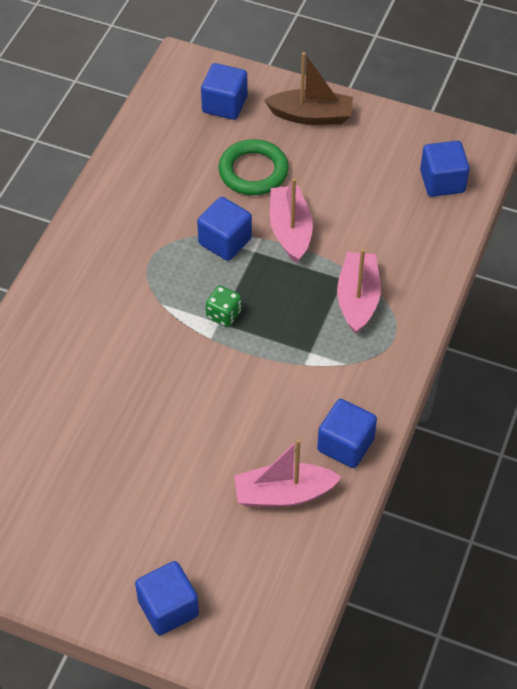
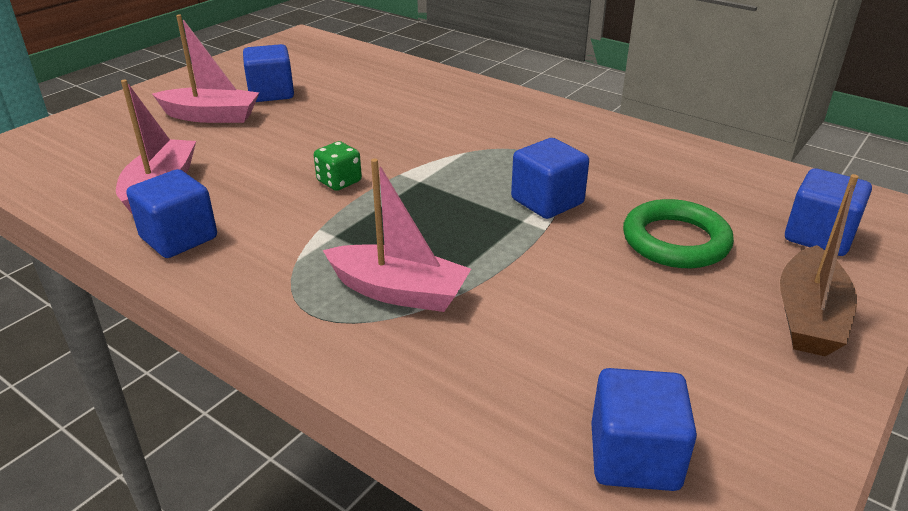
camera: 105 degrees right, 20 degrees down
(168, 608) = (114, 117): blue cube -> blue cube (271, 93)
(223, 314) = (429, 185): green dice -> green dice (339, 182)
(290, 230) = (552, 254): pink boat -> pink boat (211, 116)

